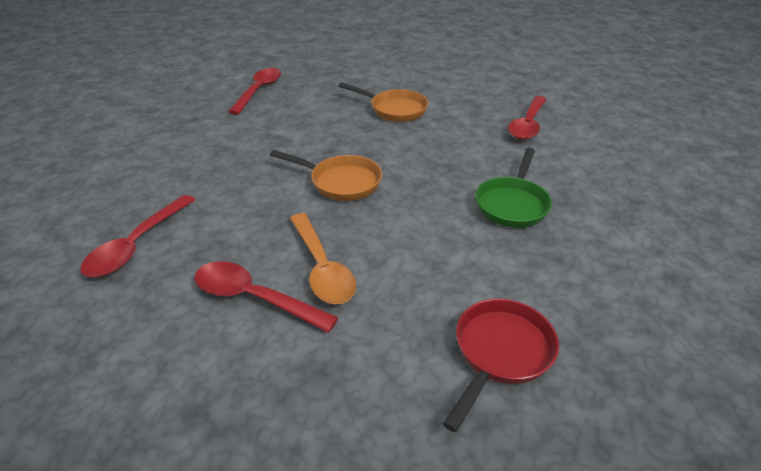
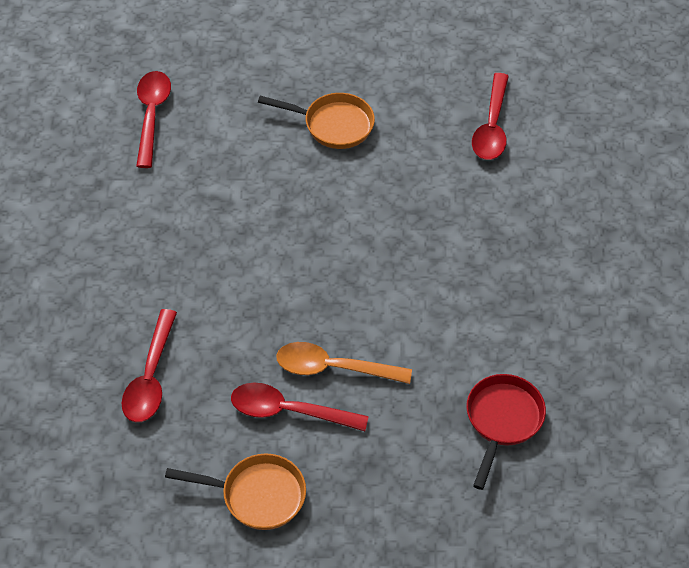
camera: 15 degrees left, 15 degrees up
(321, 267) = (334, 368): orange spoon -> orange spoon turned 135 degrees clockwise
(341, 182) = (313, 258): orange pan -> orange pan (257, 495)
(512, 204) = (491, 257): green pan -> none

